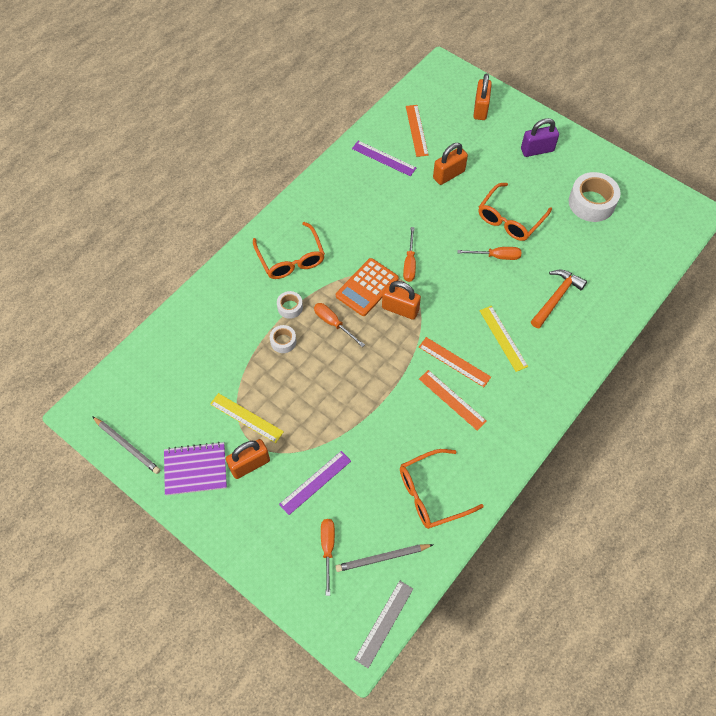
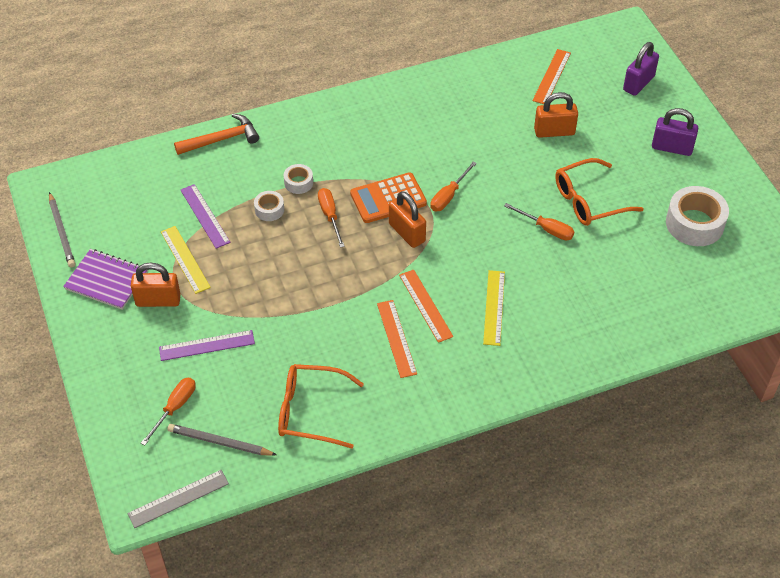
camera: 30 degrees right, 10 degrees down
(291, 258) = (332, 140): orange glasses -> none
(383, 158) = (496, 89): purple ruler -> purple ruler (204, 216)
(480, 109) = (638, 83): orange padlock -> purple padlock
(556, 297) = (582, 296): orange hammer -> orange hammer (222, 139)

